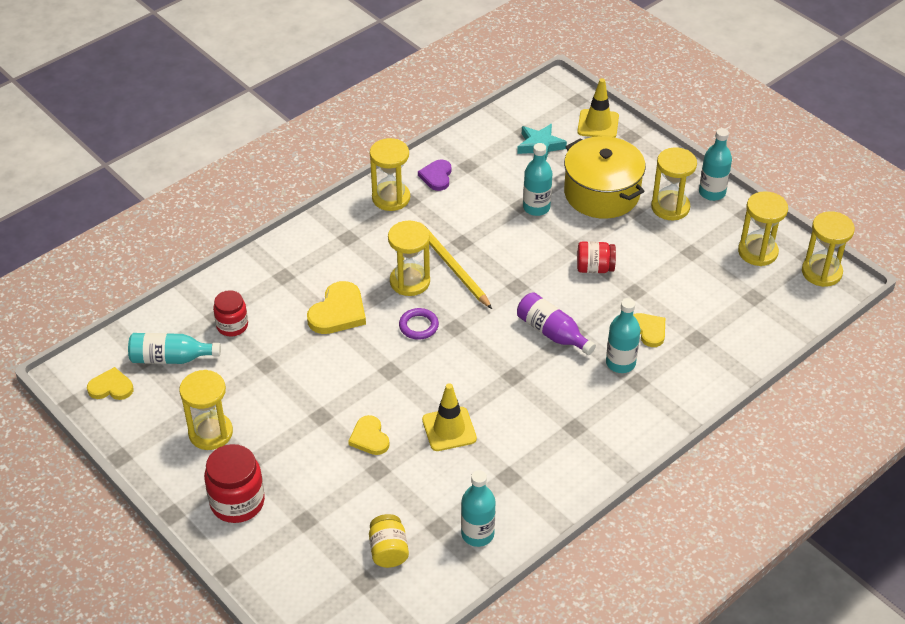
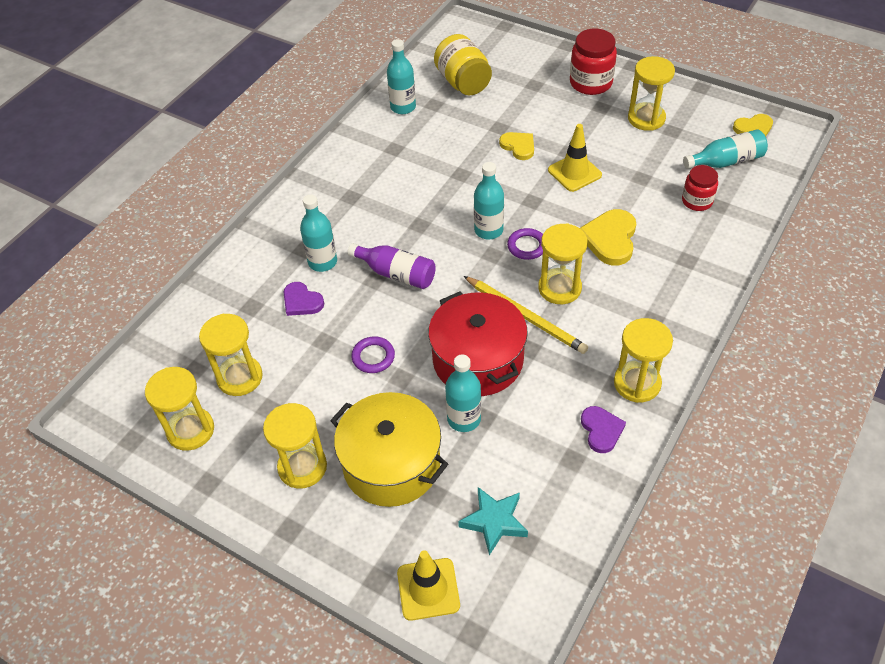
camera: 165 degrees right, 5 degrees up
(388, 551) = (463, 82): yellow jar -> yellow jar, size x1.56
(449, 429) = (456, 169): yellow traffic cone -> yellow traffic cone (574, 172)
(507, 244) = (478, 360): none -> red pot
(594, 268) = (373, 357): red jar -> purple ring
(648, 330) = (302, 301): yellow heart -> purple heart
(712, 192) = (252, 507): turquoise bottle -> turquoise bottle (488, 230)
(821, 272) = (115, 423): yellow hourglass -> yellow hourglass (240, 377)

